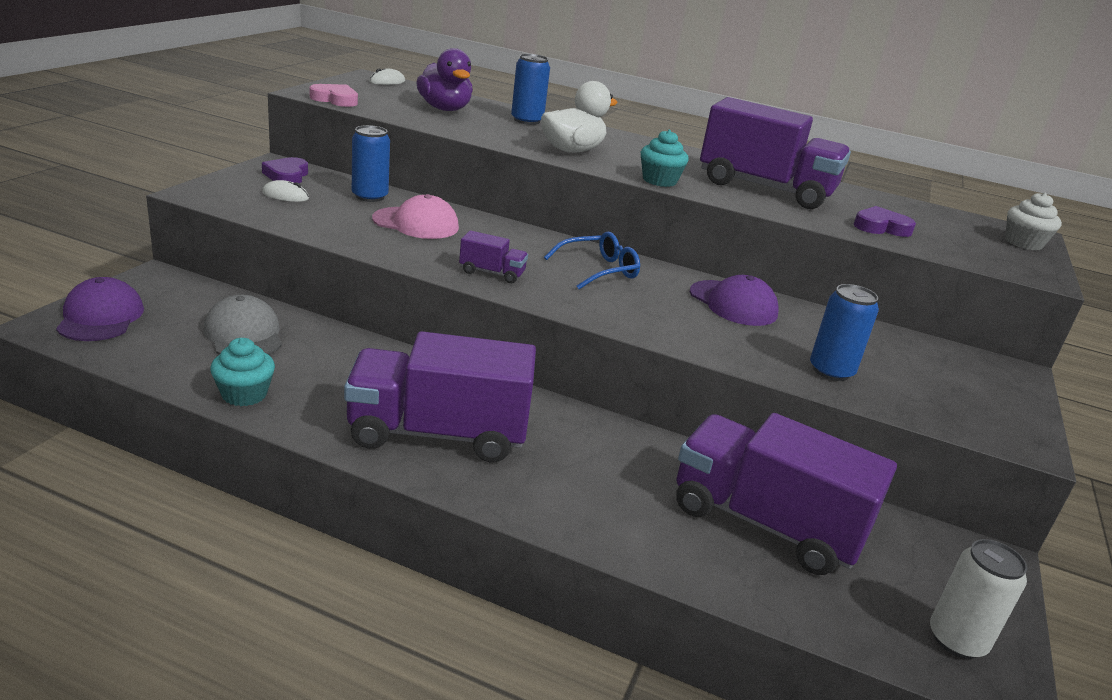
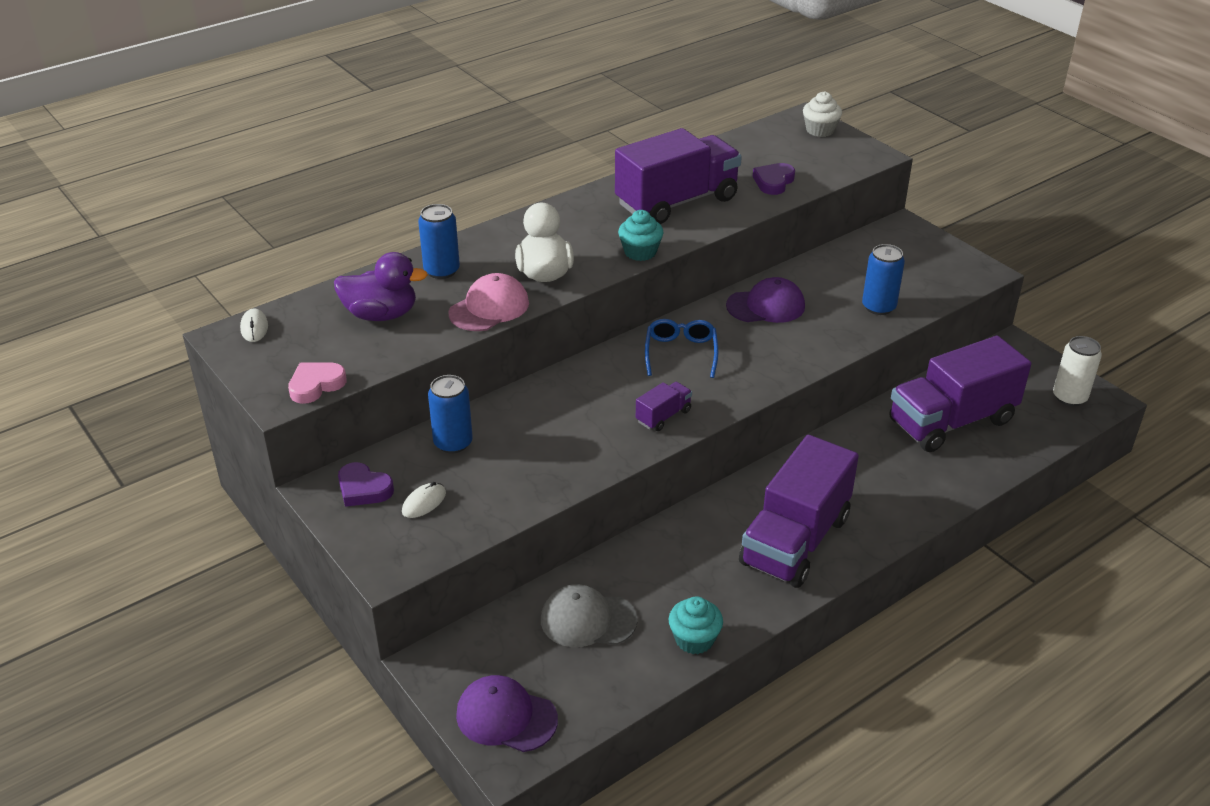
camera: 55 degrees left, 10 degrees up
(416, 223) = (536, 430): pink cap -> pink cap (489, 308)

